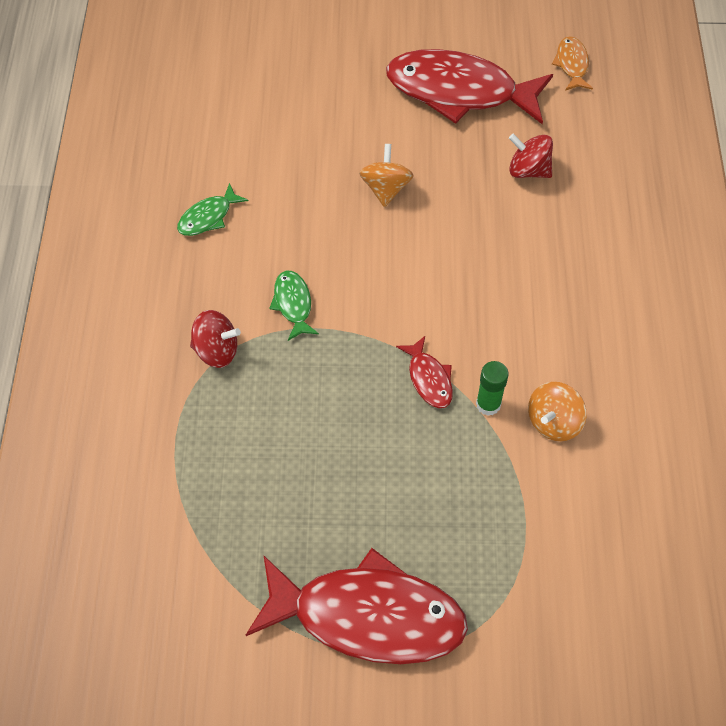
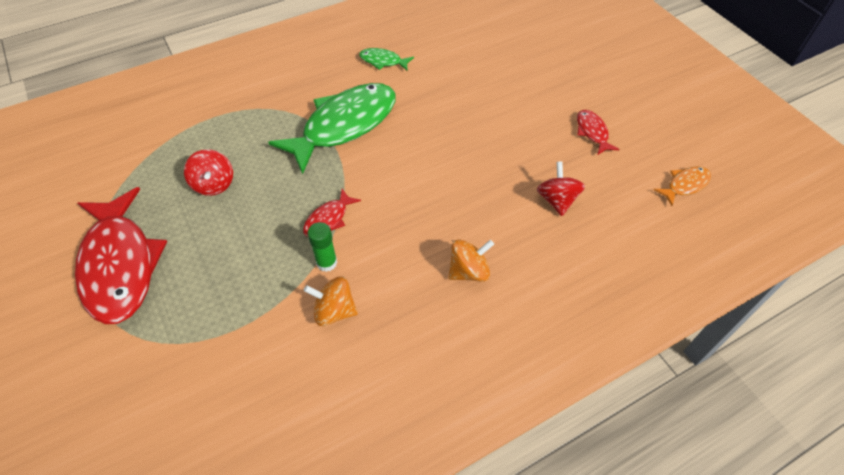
camera: 60 degrees right, 5 degrees down
(216, 351) = (286, 107): red spinning top -> red spinning top (214, 184)
(293, 304) = (344, 125): green fish -> green fish, size x2.30
(385, 189) = (472, 130): orange spinning top -> orange spinning top (468, 271)
(459, 91) = (592, 132): red fish -> red fish, size x0.44

